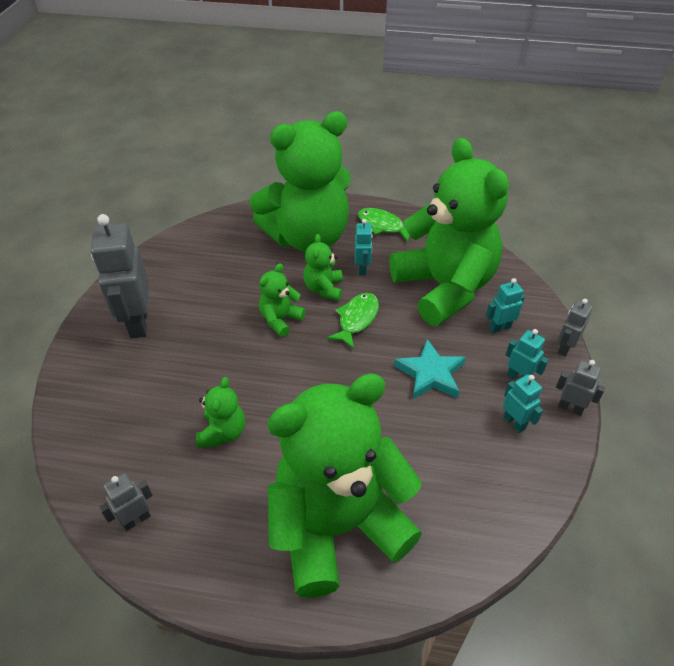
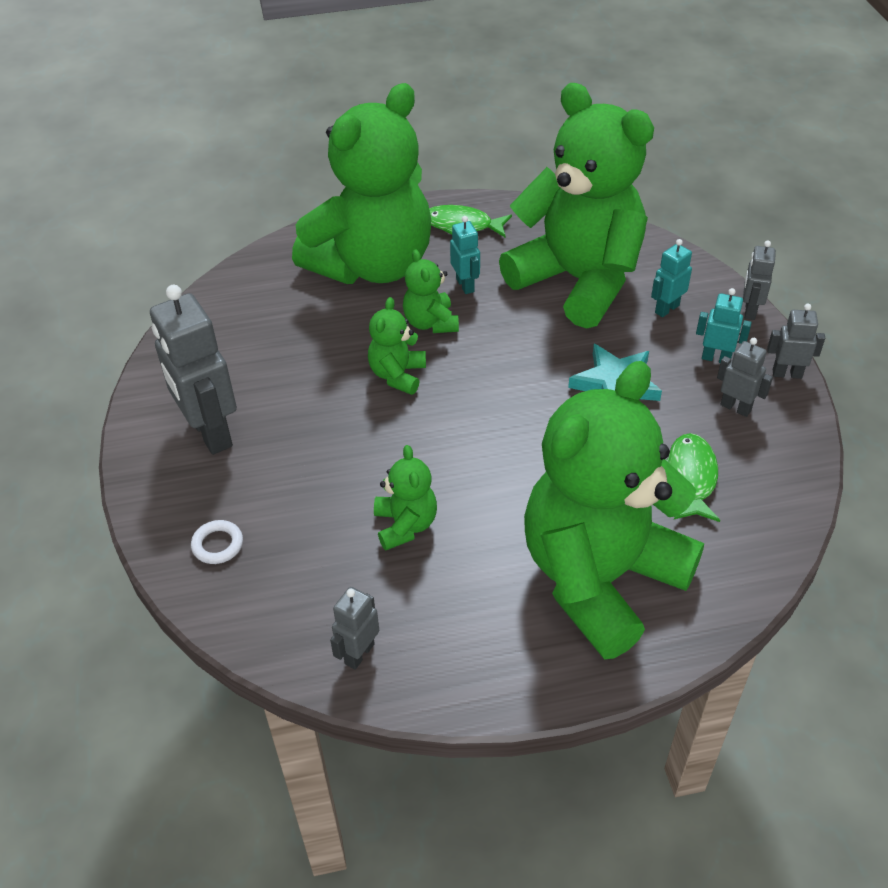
camera: 20 degrees left, 0 degrees up
(95, 403) = (217, 545): none -> white ring
(357, 319) = (493, 347): green fish -> green fish (691, 477)
(514, 422) = (735, 407): turquoise robot -> grey robot

